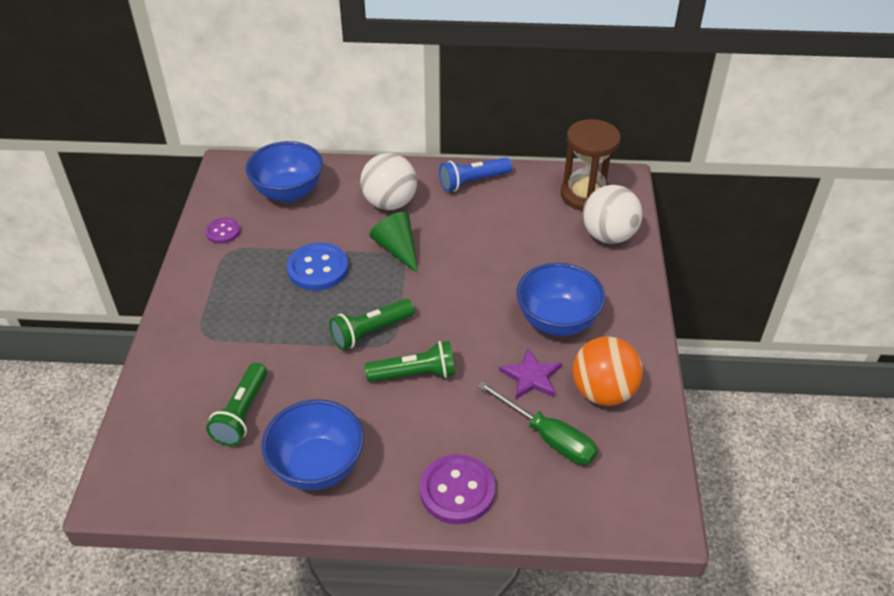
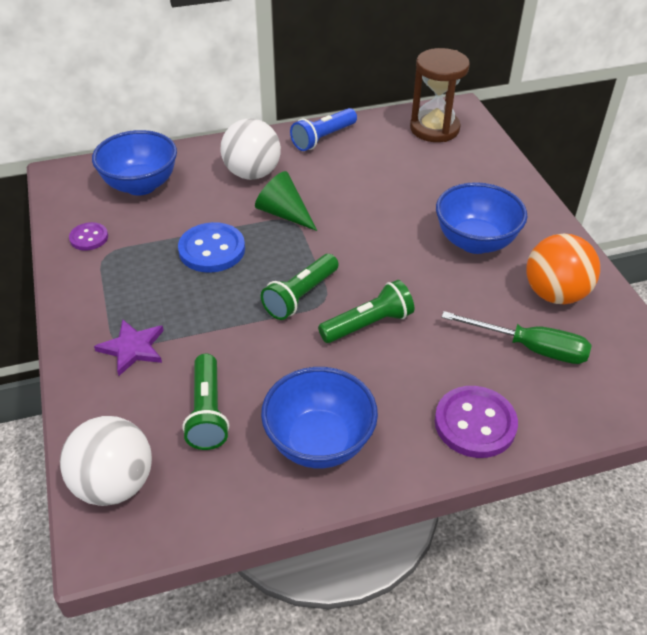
camera: 20 degrees left, 0 degrees up
(531, 377) = (482, 297): purple star -> purple star (132, 348)
(608, 236) = (476, 158): white ball -> white ball (114, 484)

